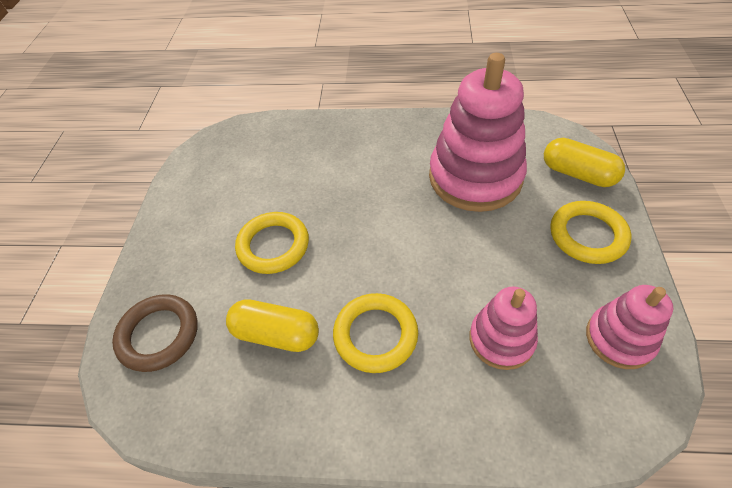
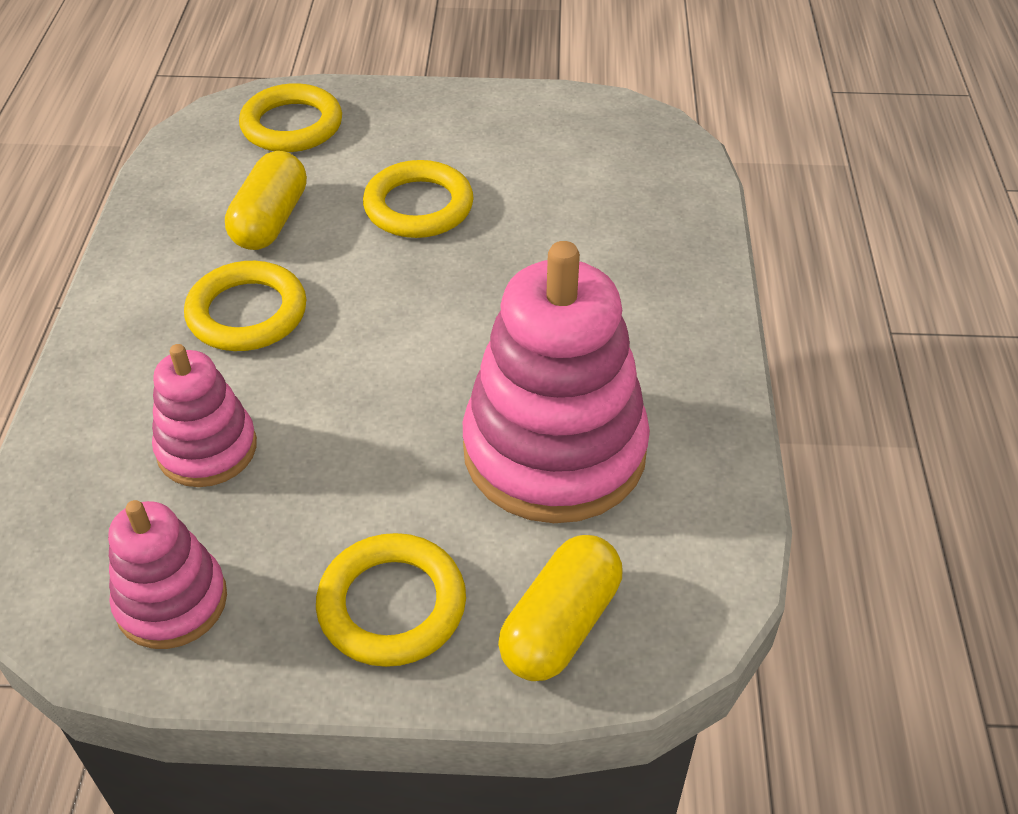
camera: 85 degrees right, 5 degrees down
(159, 335) = (292, 125): brown ring -> yellow ring

